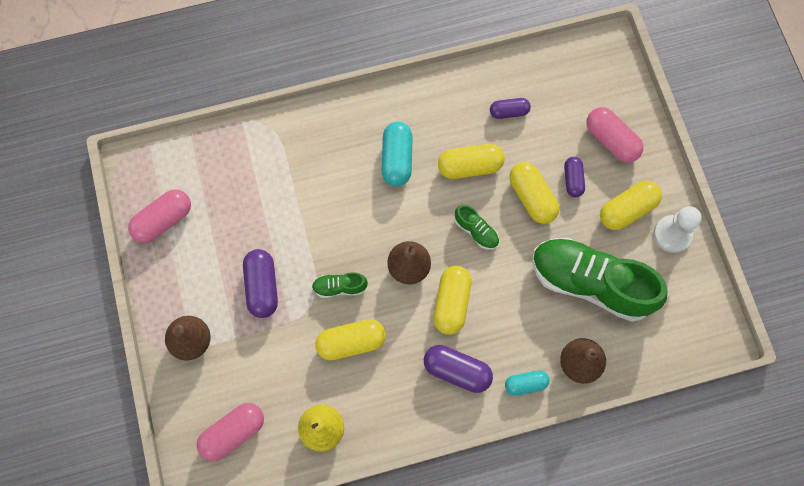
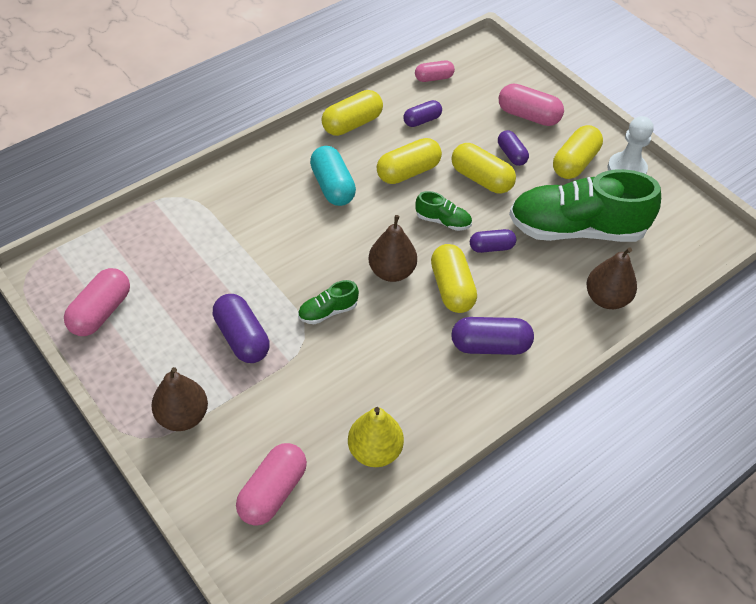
camera: 25 degrees left, 20 degrees down
(351, 342) = (365, 357): yellow capsule -> yellow capsule (352, 124)
(505, 274) = (491, 247): none -> purple capsule
(525, 384) = (565, 334): turquoise capsule -> none
(543, 65) = (434, 78): none -> pink capsule

